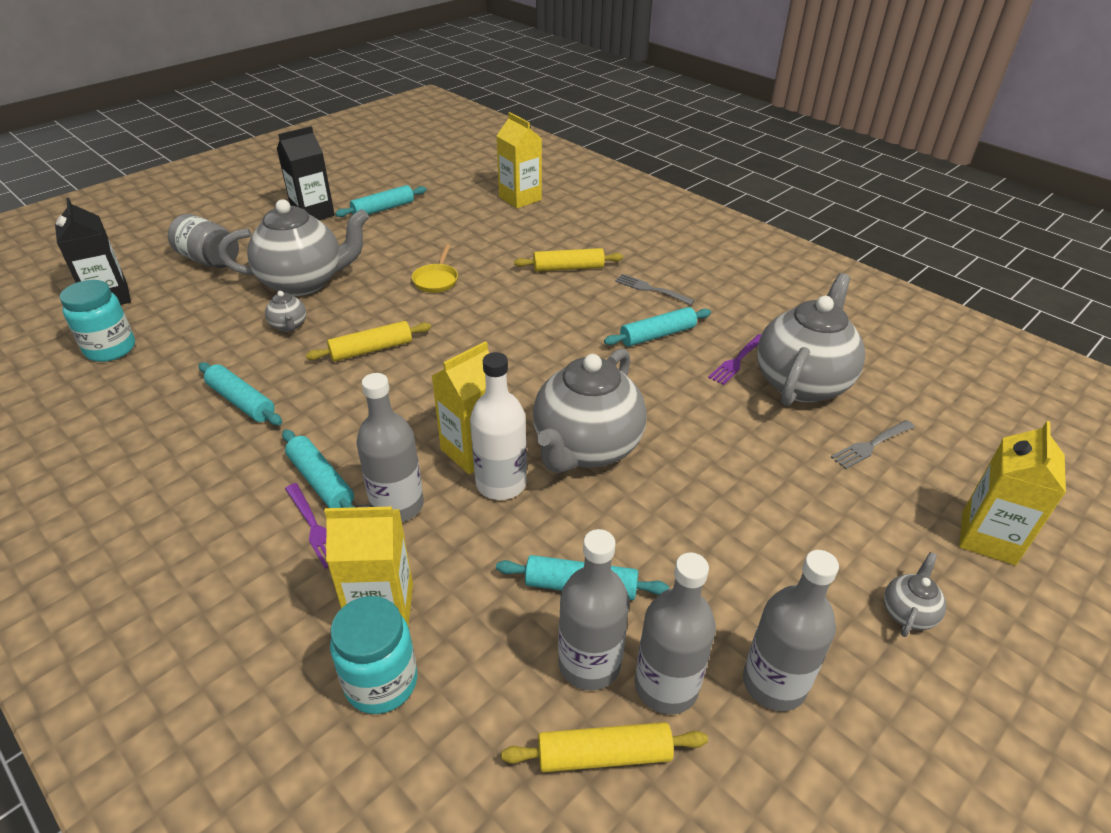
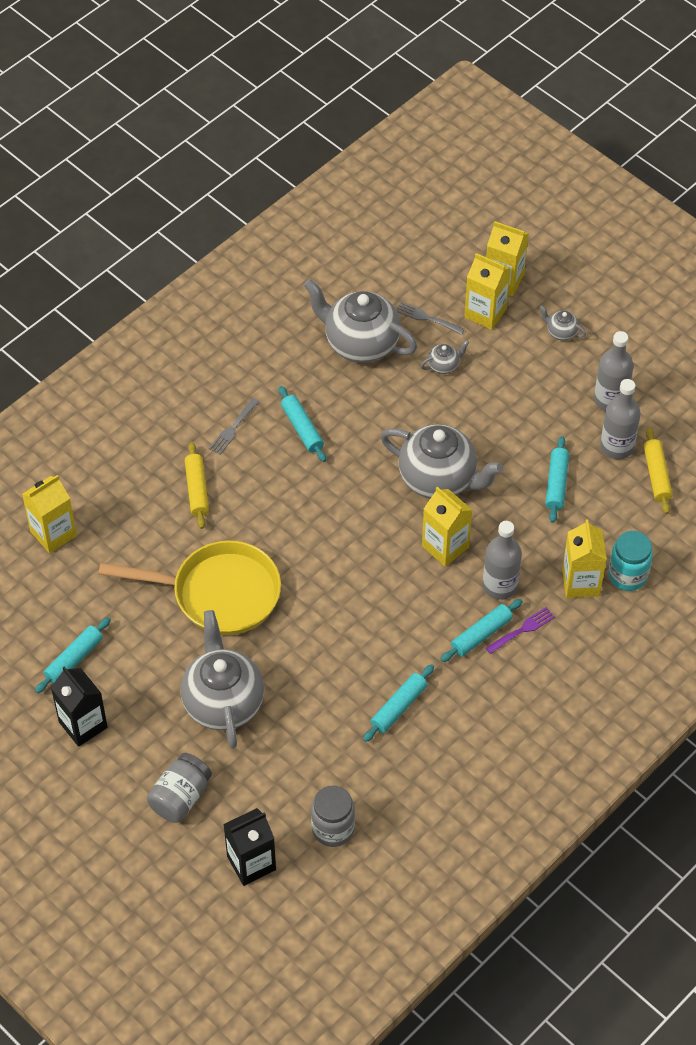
camera: 90 degrees left, 15 degrees up
(110, 349) = (333, 829): turquoise jar -> grey jar
(289, 326) = (294, 698): grey teapot -> grey teapot (444, 365)
(371, 349) = (328, 629): yellow rolling pin -> none
(383, 209) = (74, 659): turquoise rolling pin -> turquoise rolling pin turned 75 degrees clockwise
(436, 280) = (218, 593): yellow pan -> yellow pan, size x2.46
(501, 483) = (476, 528): white bottle -> none
(589, 663) = (607, 480): grey bottle -> none
(737, 361) = (335, 379): purple fork -> none
(870, 445) = (427, 318): grey fork -> grey fork turned 150 degrees clockwise
(908, 511) = (485, 313): none -> yellow carton

